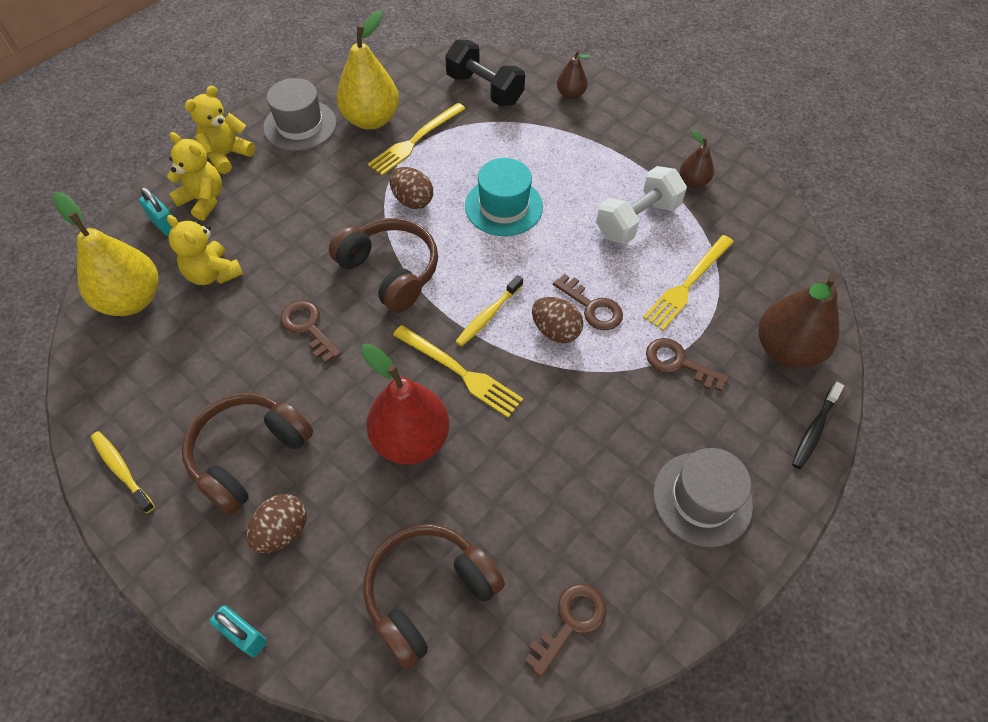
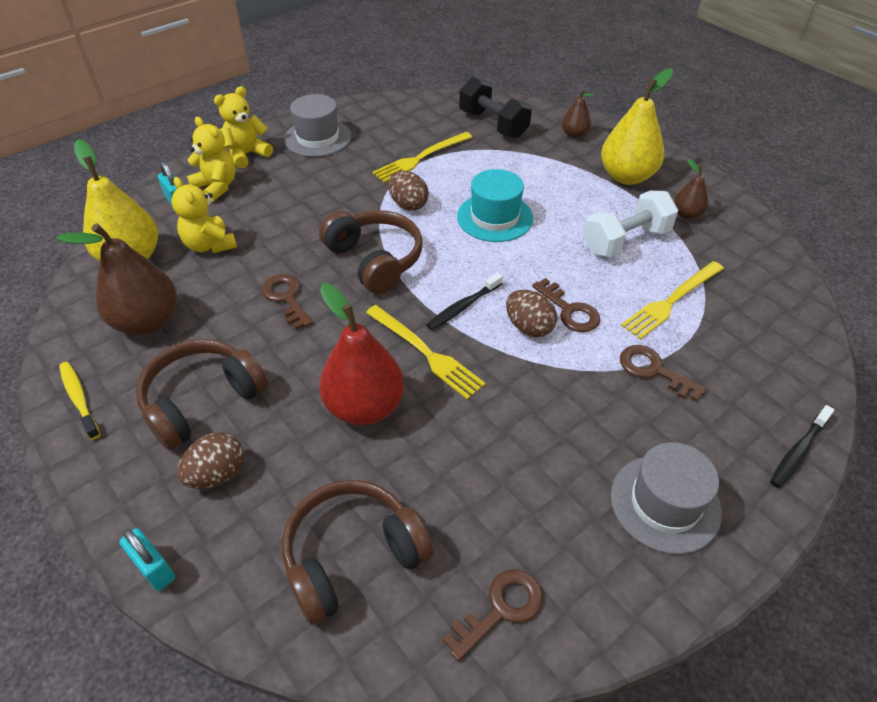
camera: 10 degrees right, 10 degrees down
(371, 120) = (383, 139): yellow pear -> yellow pear (627, 176)
(488, 315) = (463, 306): yellow toothbrush -> black toothbrush
(786, 349) = (772, 371): brown pear -> brown pear (147, 322)

